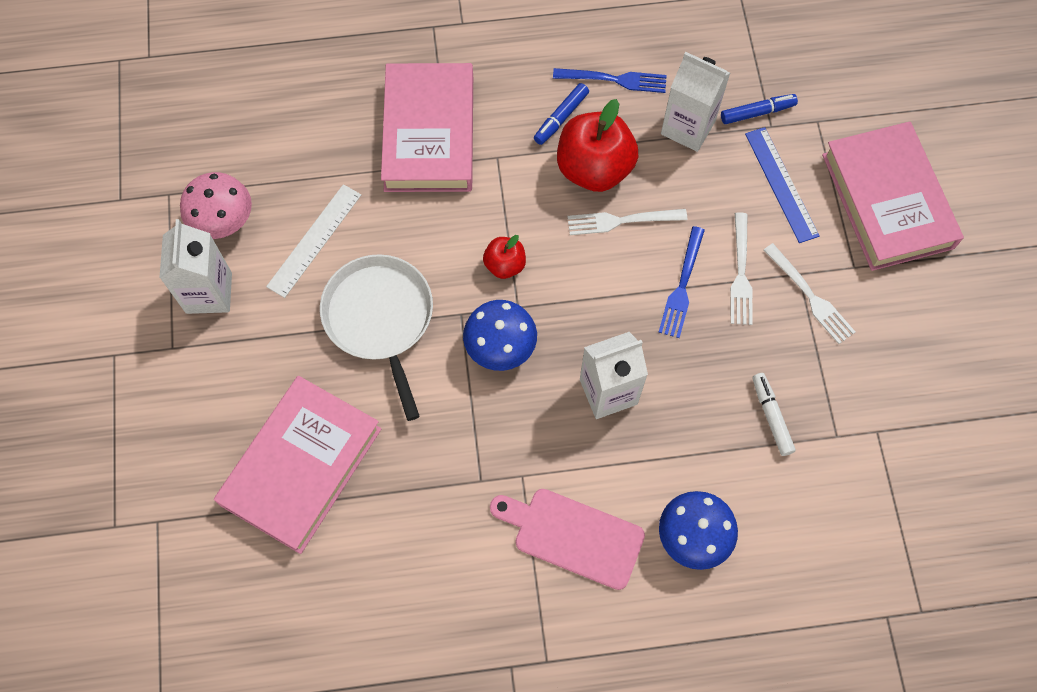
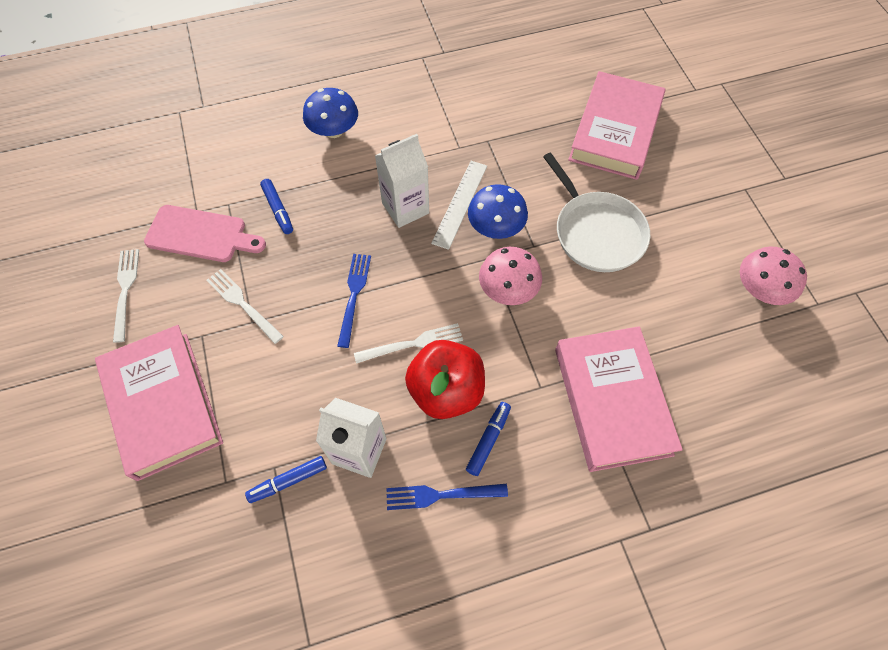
camera: 170 degrees right, 5 degrees down
(209, 293) = (739, 231): white carton -> none
(314, 240) = (675, 284): white ruler -> white ruler (460, 204)
(505, 265) = (508, 289): red apple -> pink mushroom
(572, 536) = (417, 119): pink cutting board -> pink cutting board (201, 234)
(741, 274) = (303, 313): white fork -> white fork (125, 290)
(771, 416) = (278, 210): white marker -> blue marker
(781, 184) = (265, 404): blue ruler -> none

